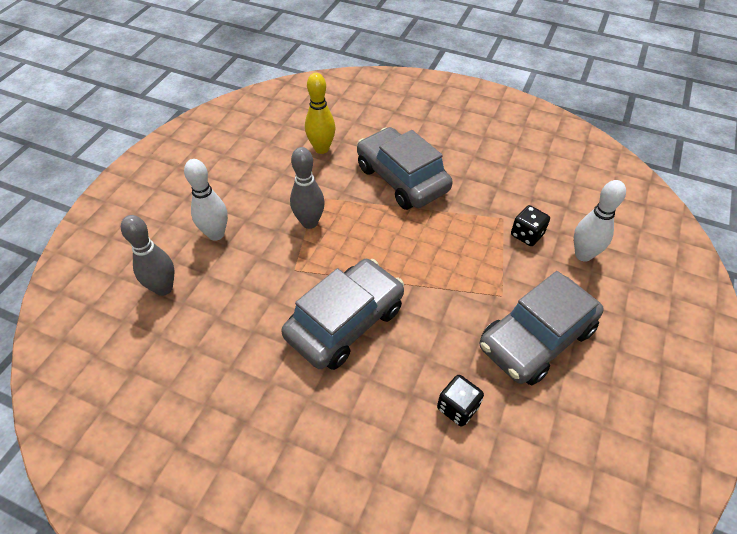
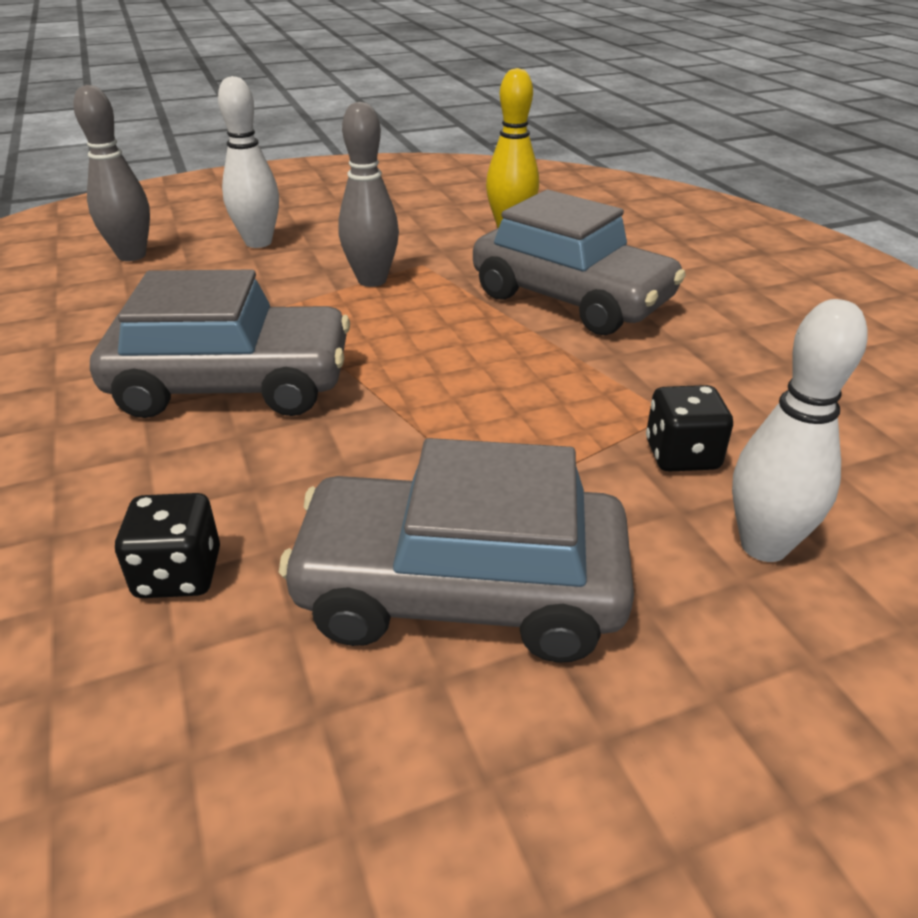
camera: 45 degrees right, 15 degrees down
(402, 179) = (571, 298): grey car -> grey car turned 120 degrees clockwise

